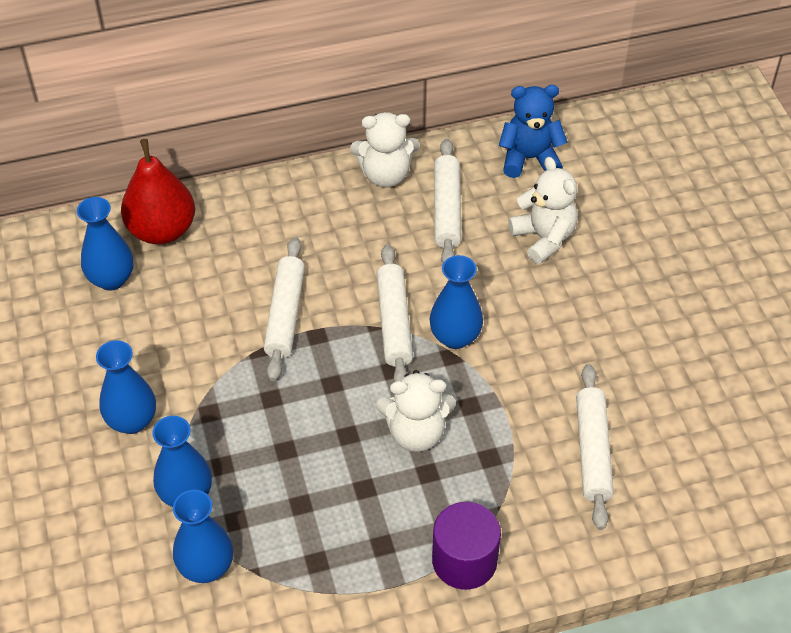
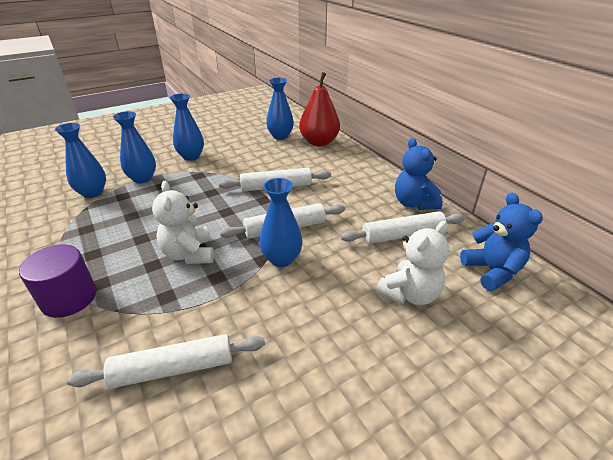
camera: 75 degrees right, 15 degrees down
(385, 175) = (414, 203): white teddy bear -> blue teddy bear

